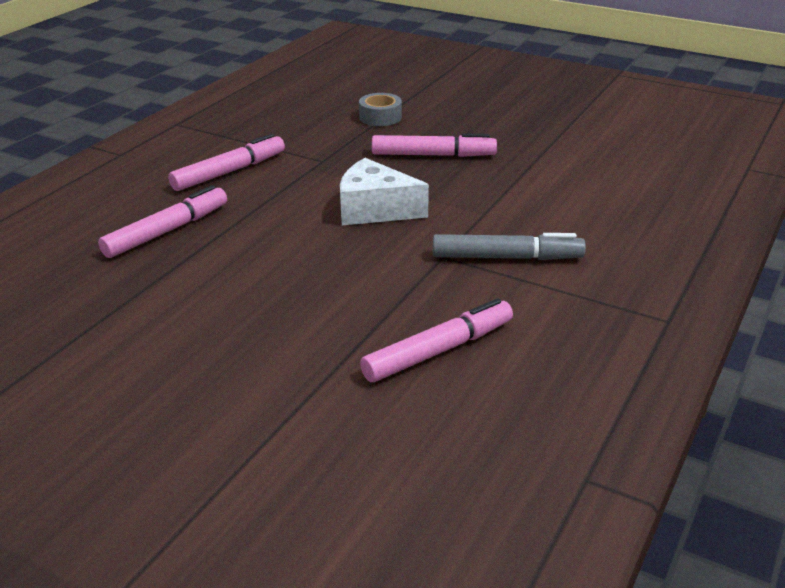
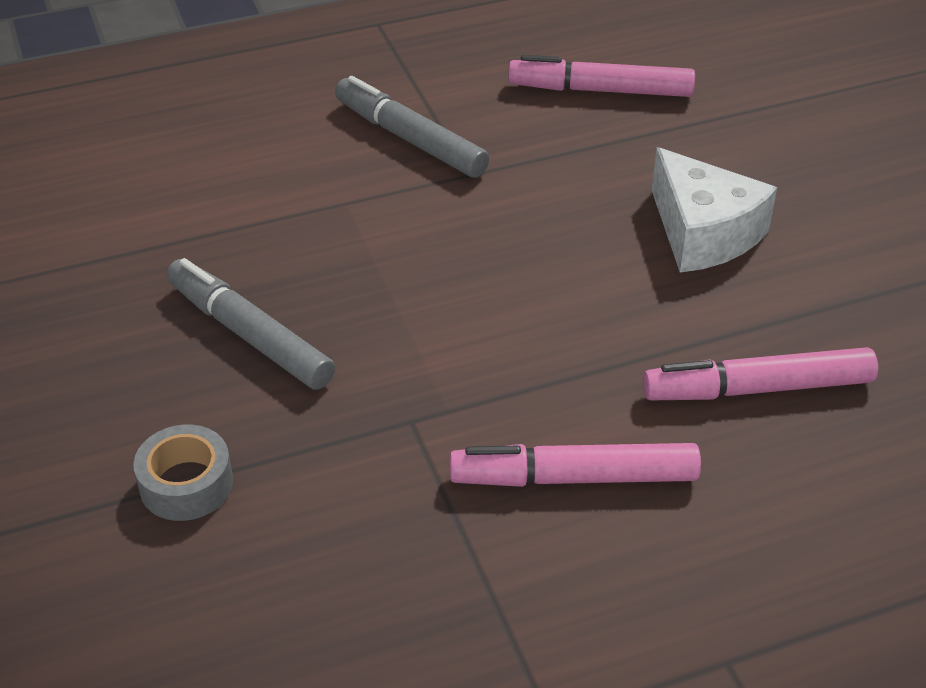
camera: 140 degrees left, 10 degrees up
(375, 209) = (457, 277): white cheese -> white cheese (703, 233)
(433, 155) = (249, 334): pink marker -> grey marker

